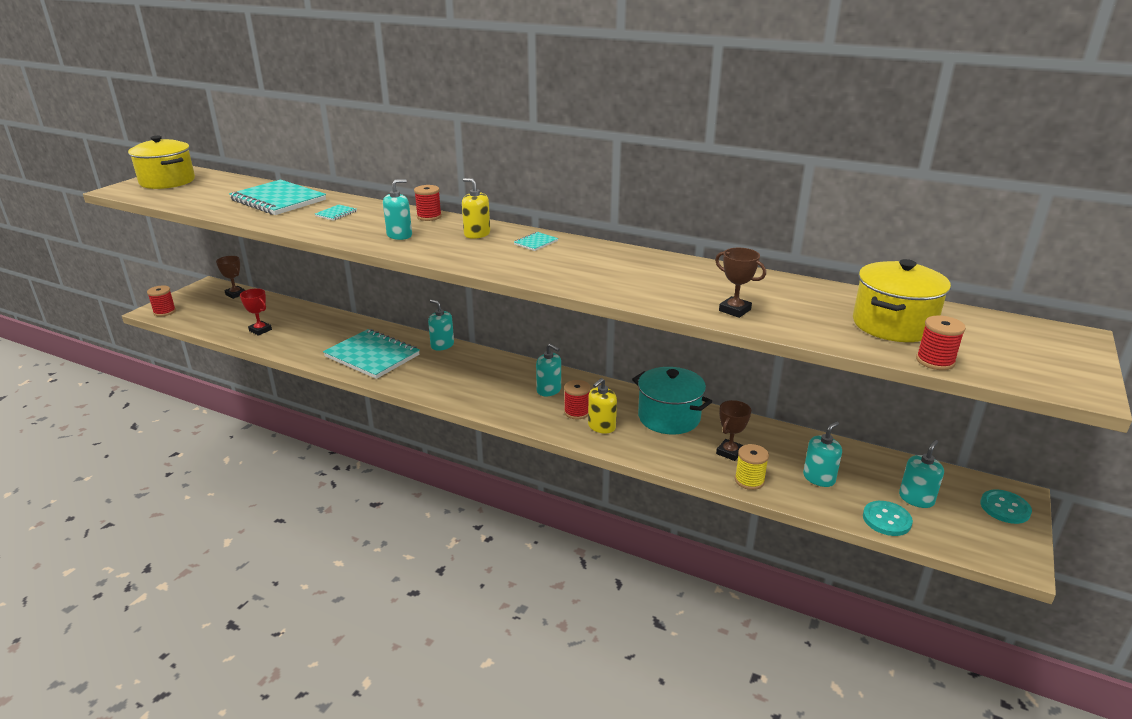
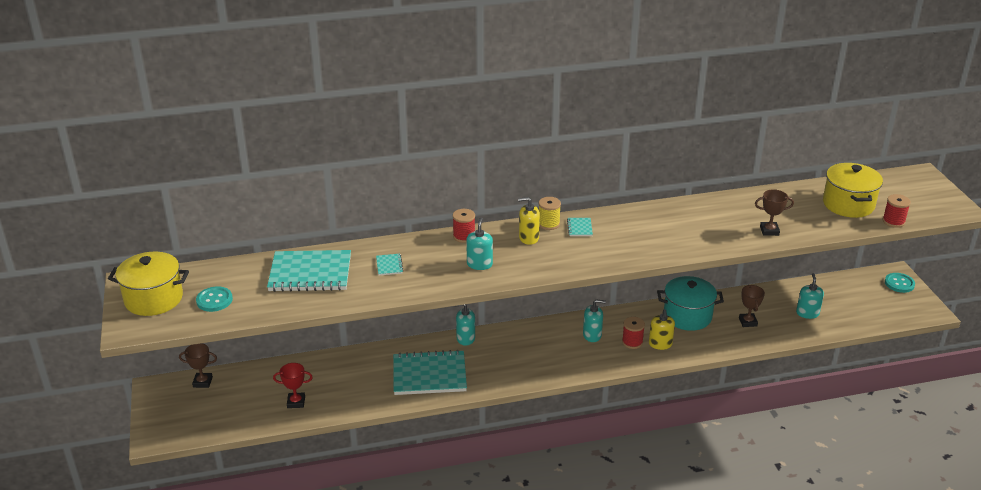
camera: 40 degrees left, 5 degrees up
(164, 312) = (168, 433): red spool -> none
(749, 480) = (779, 334): yellow spool -> yellow spool (548, 224)
(886, 520) = (862, 321): turquoise button -> turquoise button (214, 300)
(916, 499) = (860, 300): turquoise soap dispenser -> none

